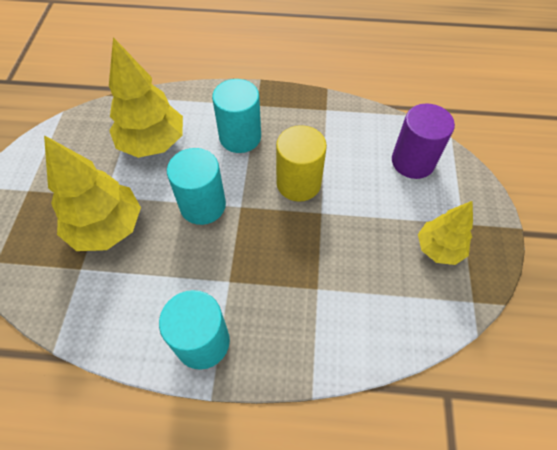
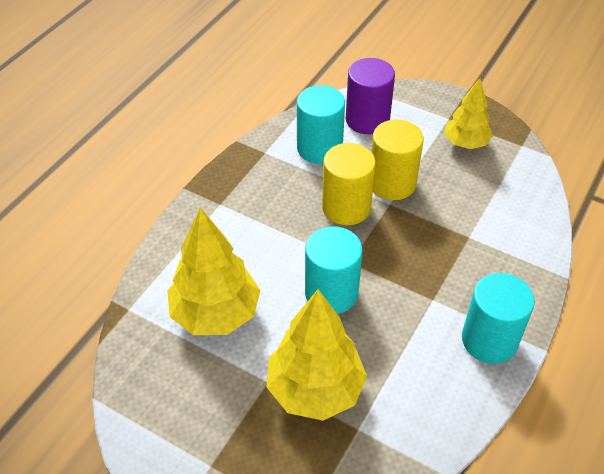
camera: 65 degrees left, 10 degrees down
(240, 137) = (257, 232): turquoise cylinder -> turquoise cylinder (319, 148)
(346, 206) = (392, 183): none -> yellow cylinder

